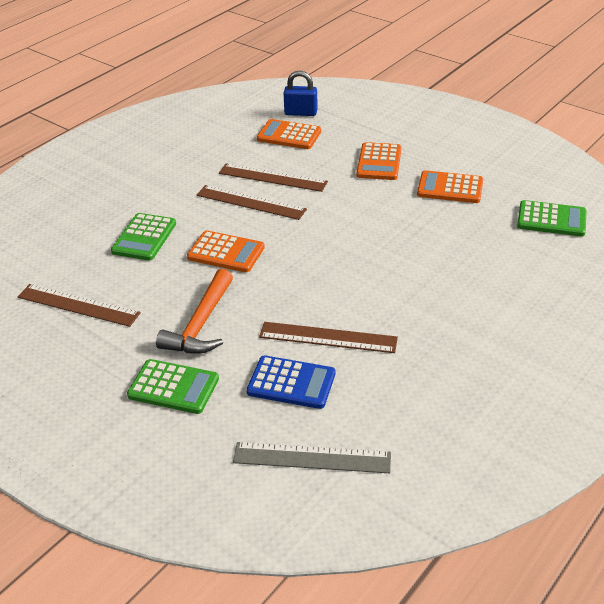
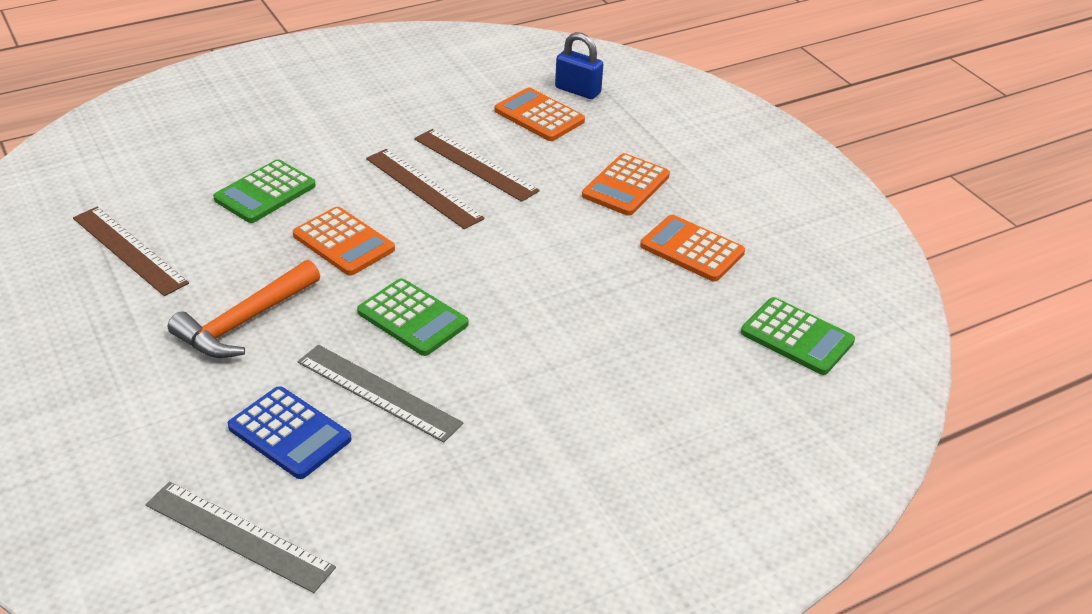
camera: 20 degrees right, 0 degrees up
(173, 387) = (153, 388): green calculator -> green calculator (412, 318)
(328, 337) = (378, 392): brown ruler -> grey ruler

